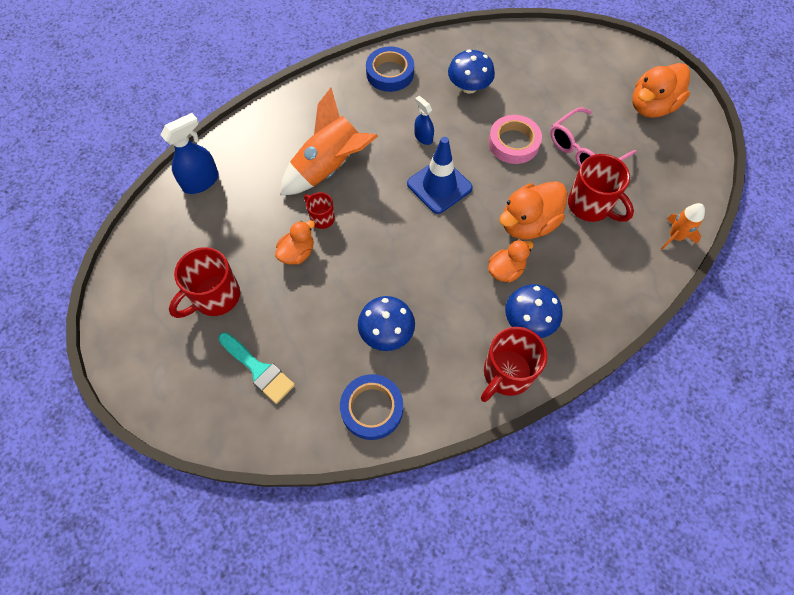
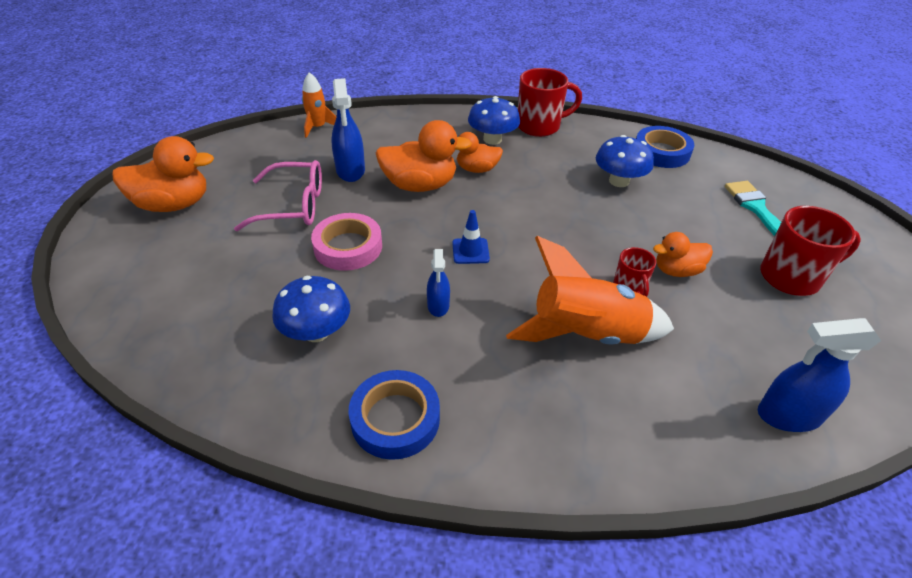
camera: 145 degrees left, 20 degrees down
(439, 186) = (470, 251): blue traffic cone -> blue traffic cone, size x0.54
(590, 206) = (350, 171): red mug -> blue spray bottle

